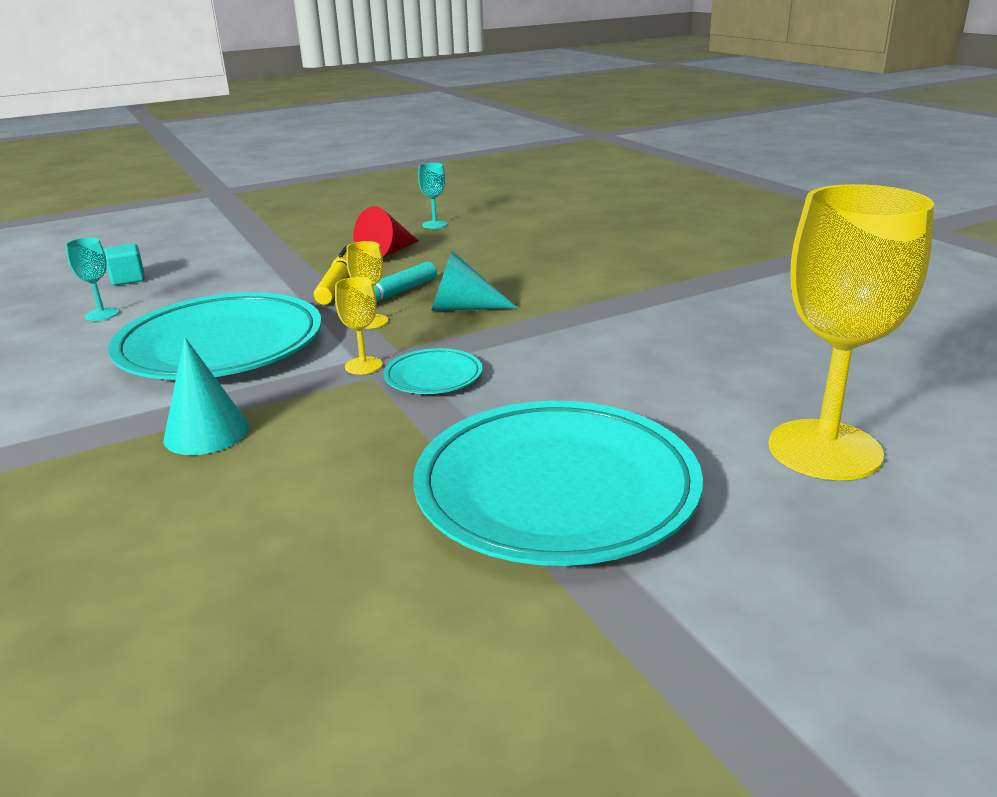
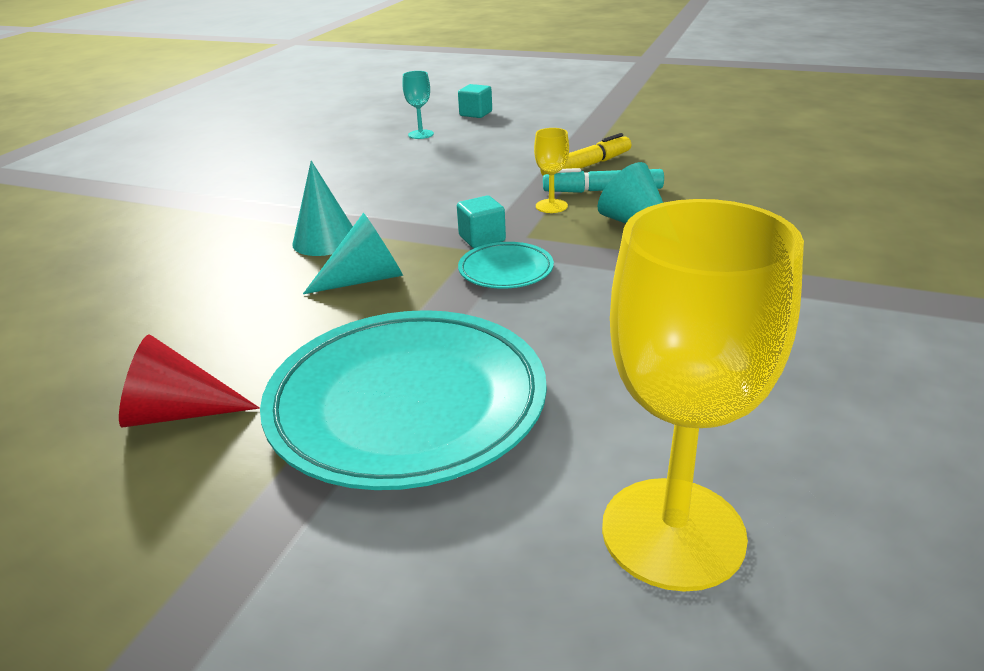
camera: 50 degrees right, 5 degrees up
(221, 346) = (435, 184): turquoise plate -> none
(324, 439) = (365, 279): none -> turquoise cone
(363, 366) = (482, 238): yellow goblet -> turquoise cube
(387, 253) = (672, 152): red cone -> red cone (178, 413)
(434, 224) = (763, 138): turquoise goblet -> none

